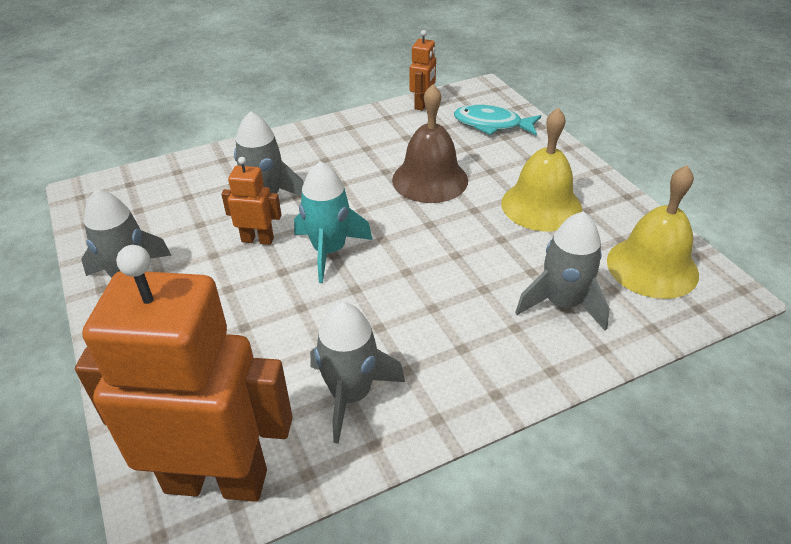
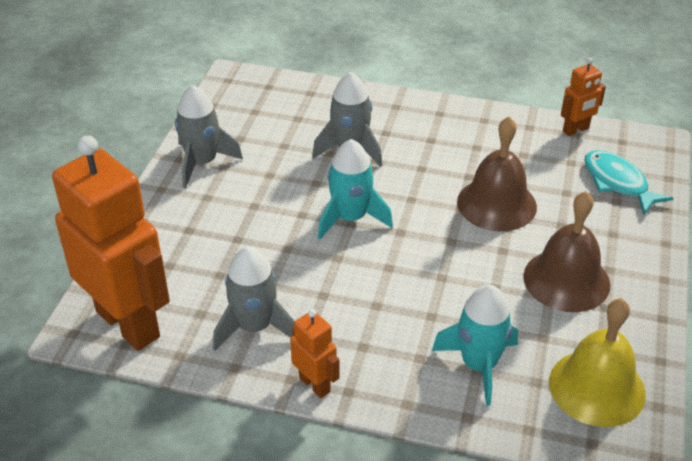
camera: 40 degrees right, 0 degrees up
(257, 239) = (310, 180): orange robot -> orange robot (315, 384)
(541, 205) = (566, 280): yellow bell -> brown bell
(562, 303) = (479, 365): grey rocket -> turquoise rocket

